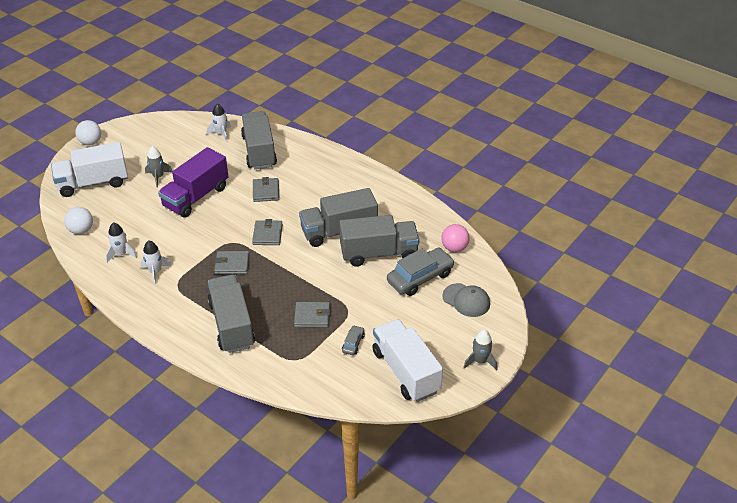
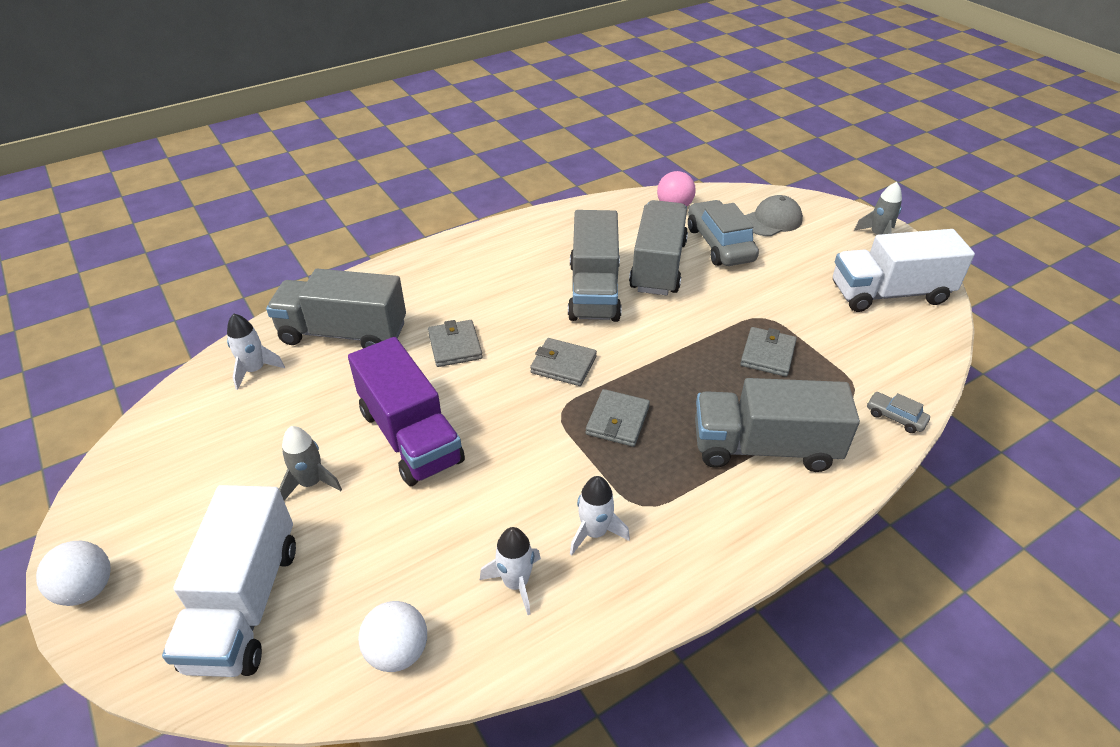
camera: 70 degrees left, 0 degrees up
(266, 191) = (455, 346): grey wallet -> grey wallet turned 60 degrees clockwise
(353, 343) = (831, 327): grey car -> grey car (895, 417)

